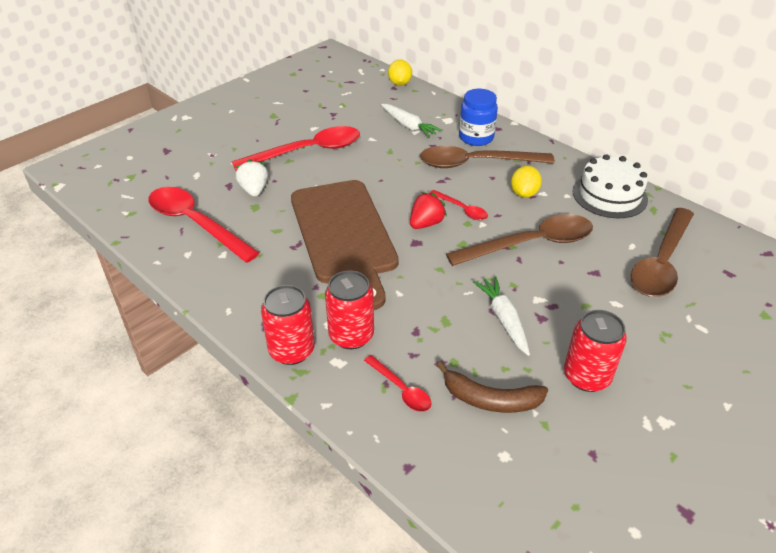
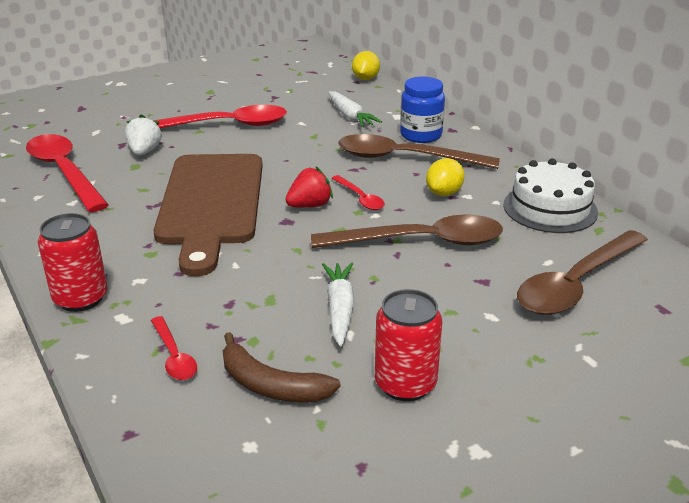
camera: 15 degrees right, 10 degrees down
(351, 335) = (154, 295): red can -> none

